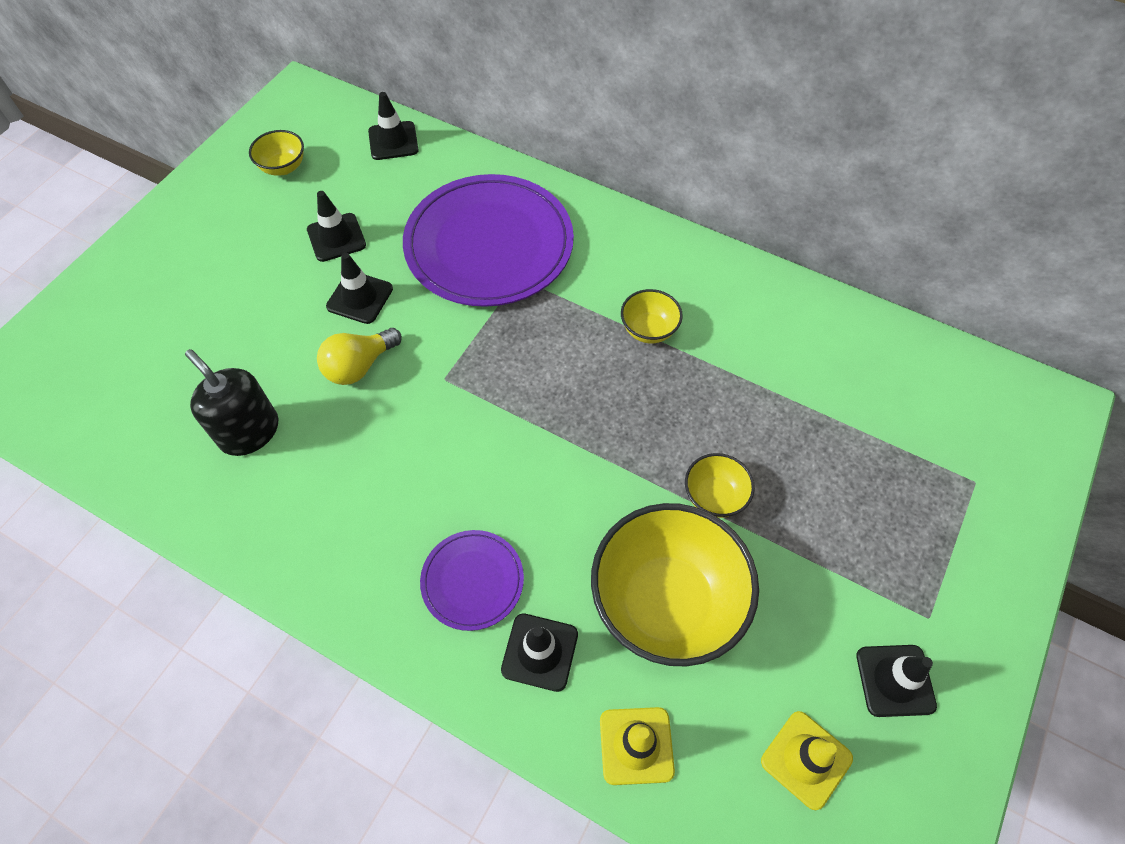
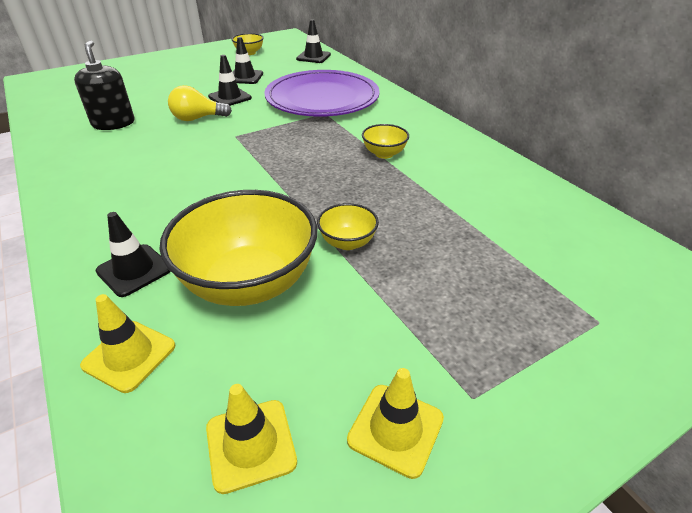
camera: 30 degrees right, 20 degrees down
(472, 581) = (140, 219): purple plate -> none
(895, 680) = (395, 429): black traffic cone -> yellow traffic cone

